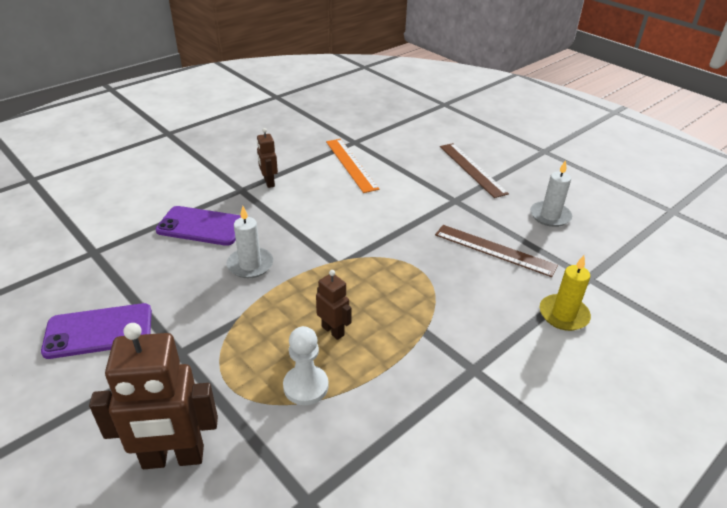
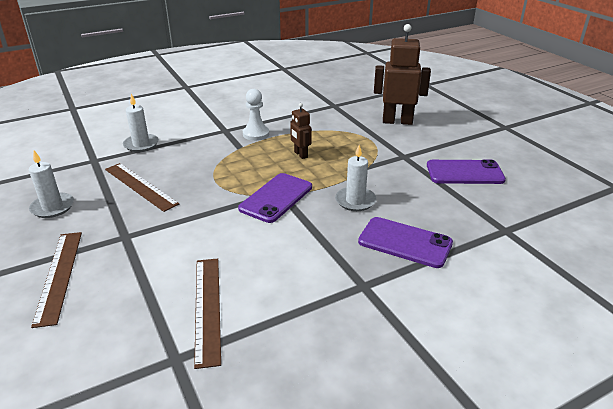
camera: 165 degrees left, 5 degrees down
(269, 182) = (327, 292): brown robot -> none
(306, 386) = (325, 135): white pawn -> white pawn (256, 134)
(339, 256) = (276, 198): none -> purple phone
(351, 164) = (208, 308): orange ruler -> brown ruler
(563, 315) = (141, 144): yellow candle -> white candle

